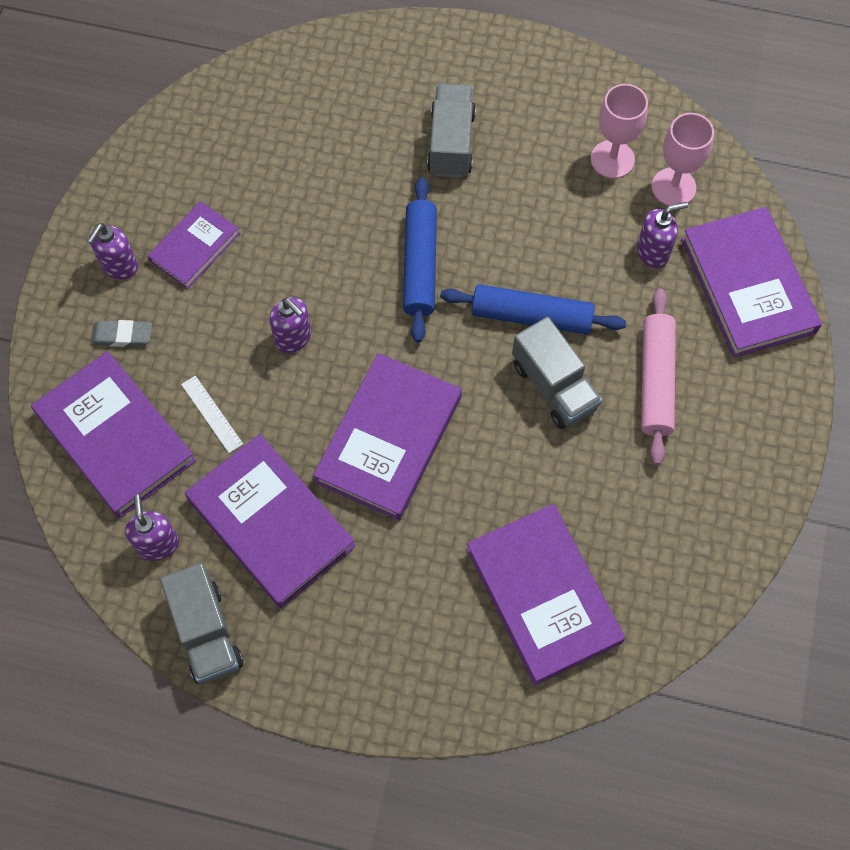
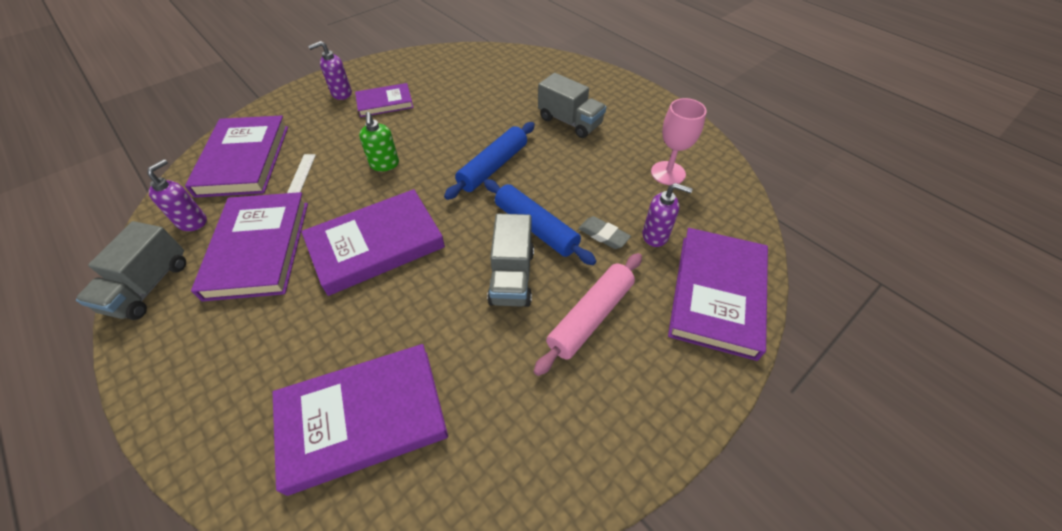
camera: 35 degrees right, 15 degrees down
(122, 336) = (305, 120): grey eraser -> grey eraser (603, 235)
(293, 338) = (385, 164): purple soap dispenser -> green soap dispenser
(451, 143) = (570, 122): grey truck -> grey truck turned 90 degrees clockwise
(543, 595) = (363, 418): purple book -> purple book turned 60 degrees clockwise
(673, 187) = (701, 207): pink goblet -> none

